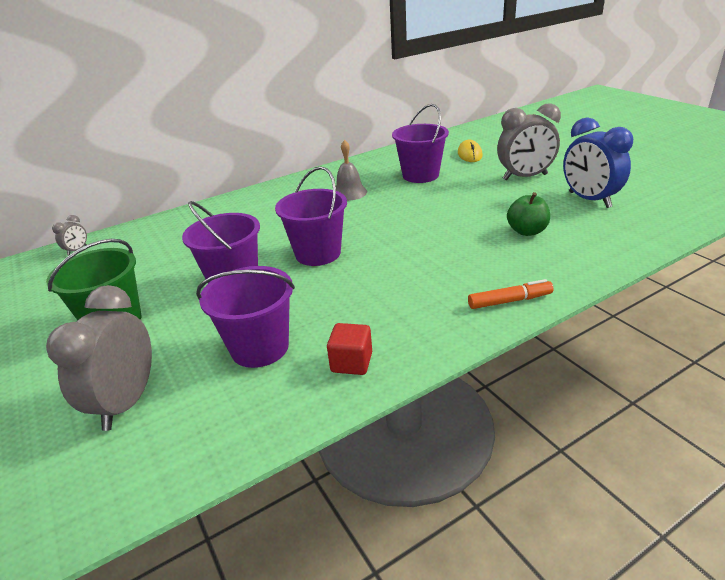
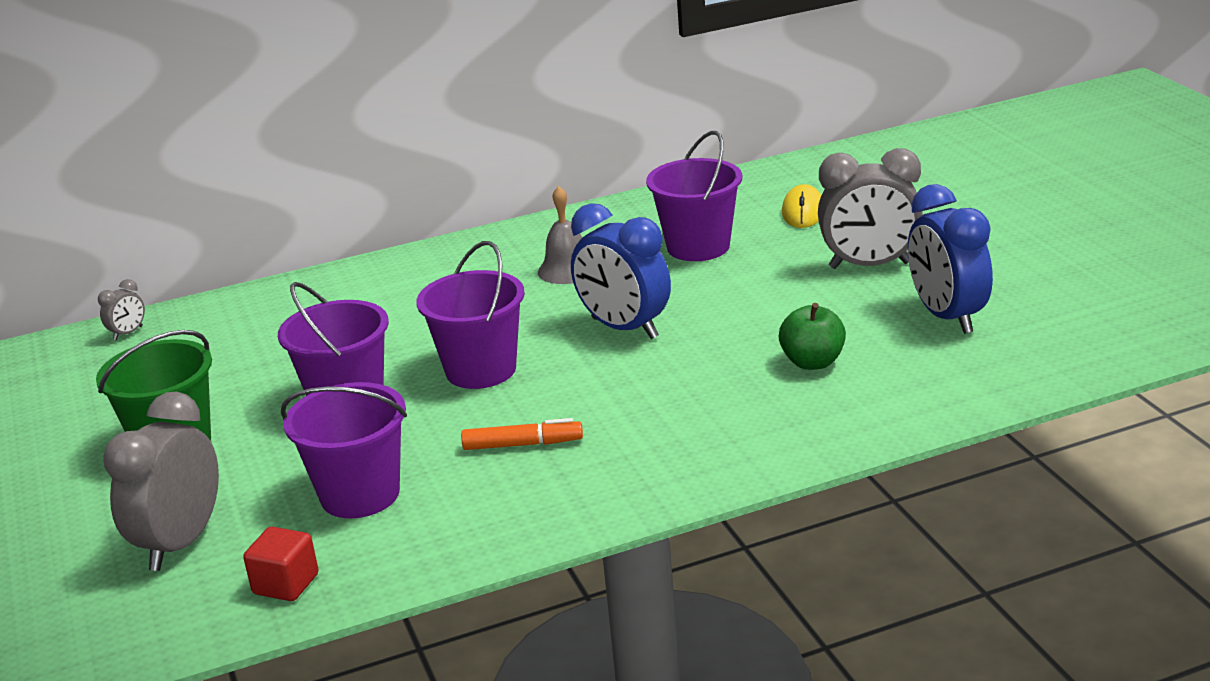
camera: 10 degrees right, 5 degrees down
(351, 362) = (473, 524): red cube -> red cube (286, 584)
(399, 221) = (624, 328): none -> blue clock
(509, 301) = (723, 464): orange marker -> orange marker (522, 444)

